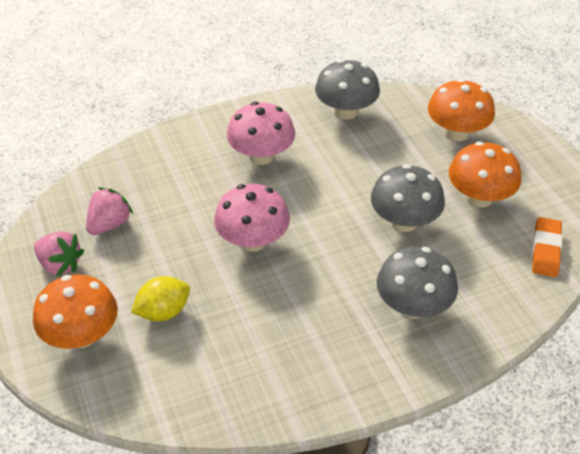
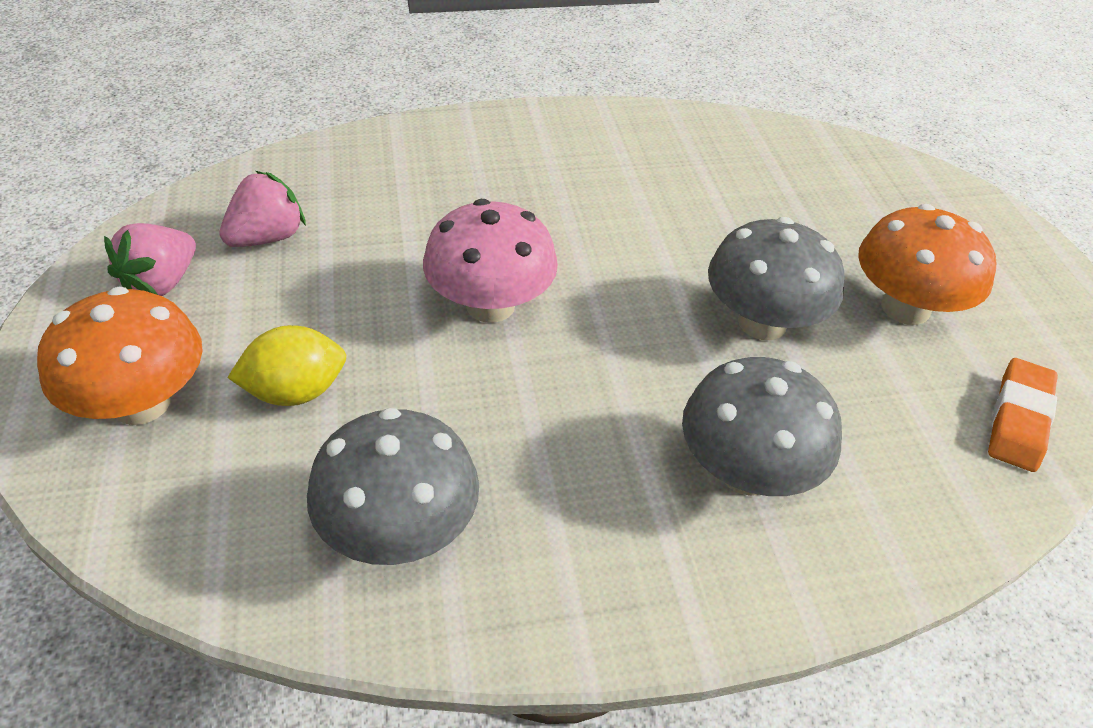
camera: 10 degrees right, 0 degrees up
(60, 264) = (161, 283): pink strawberry -> pink strawberry turned 75 degrees clockwise
(261, 156) = (548, 181): pink mushroom -> none
(346, 111) = (703, 141): grey mushroom -> grey mushroom (399, 530)
(457, 133) = (882, 201): orange mushroom -> none

